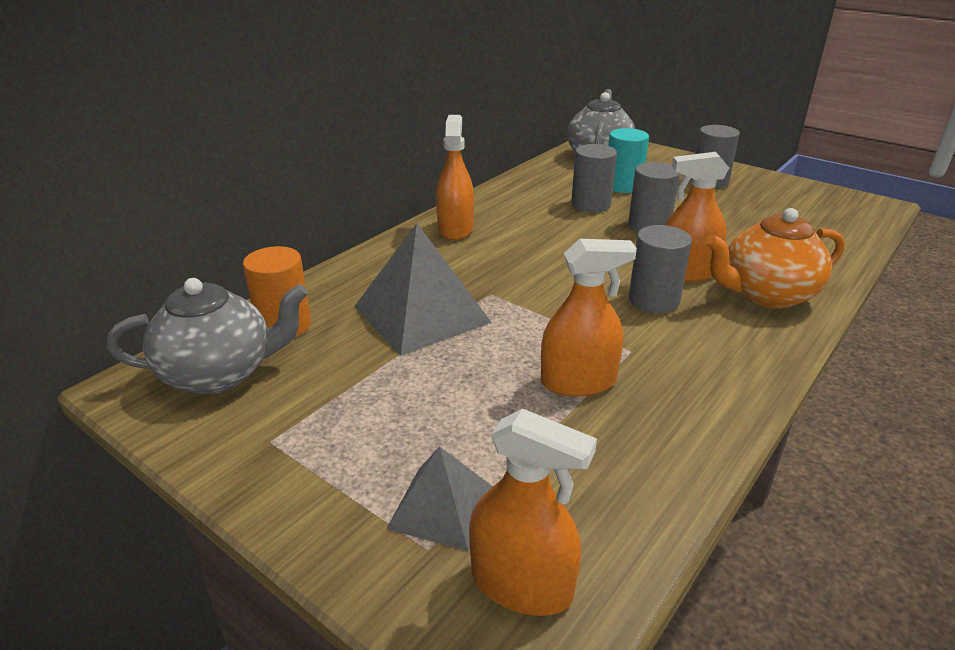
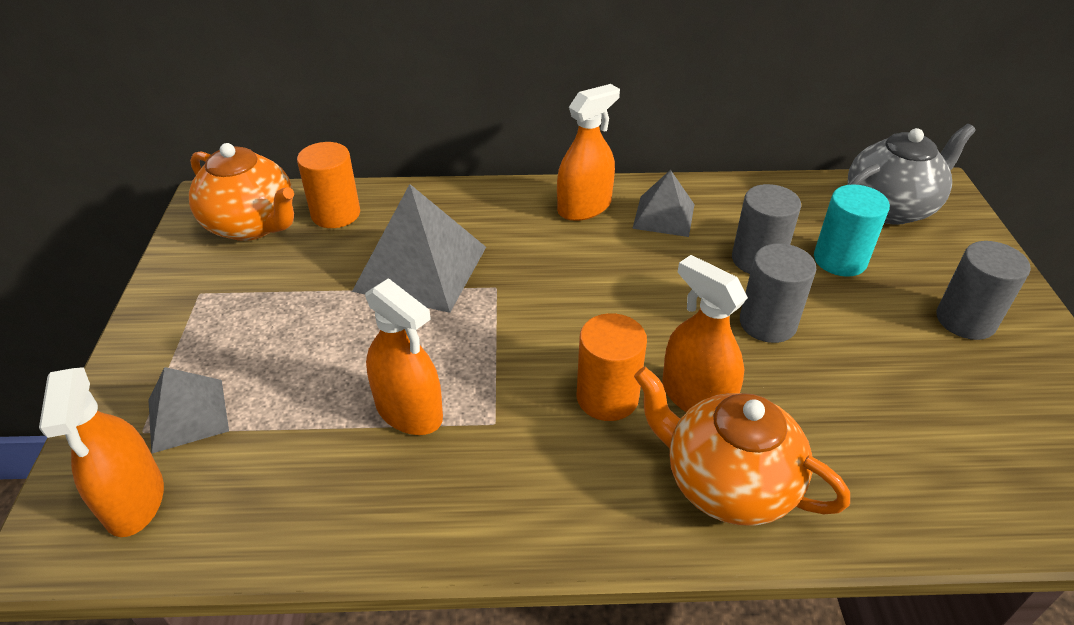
camera: 50 degrees right, 10 degrees up
(220, 373) = (253, 225): grey teapot -> orange teapot
(507, 210) = (664, 216): none -> grey pyramid
(653, 300) = (607, 397): grey cylinder -> orange cylinder

